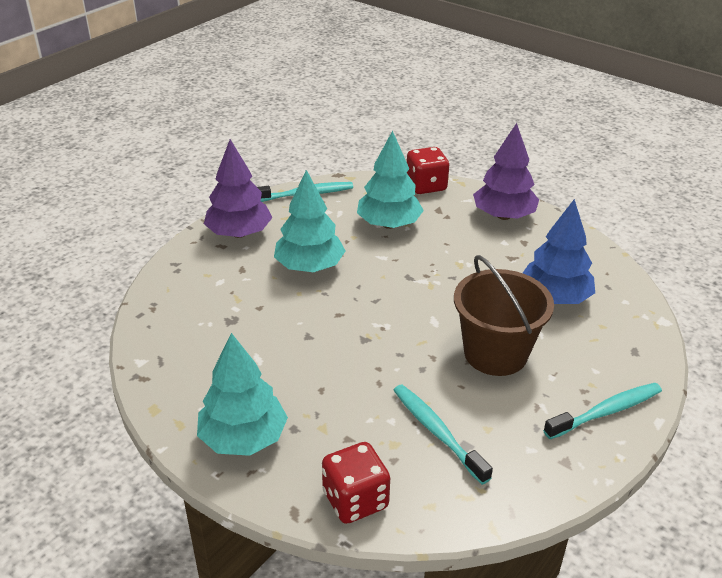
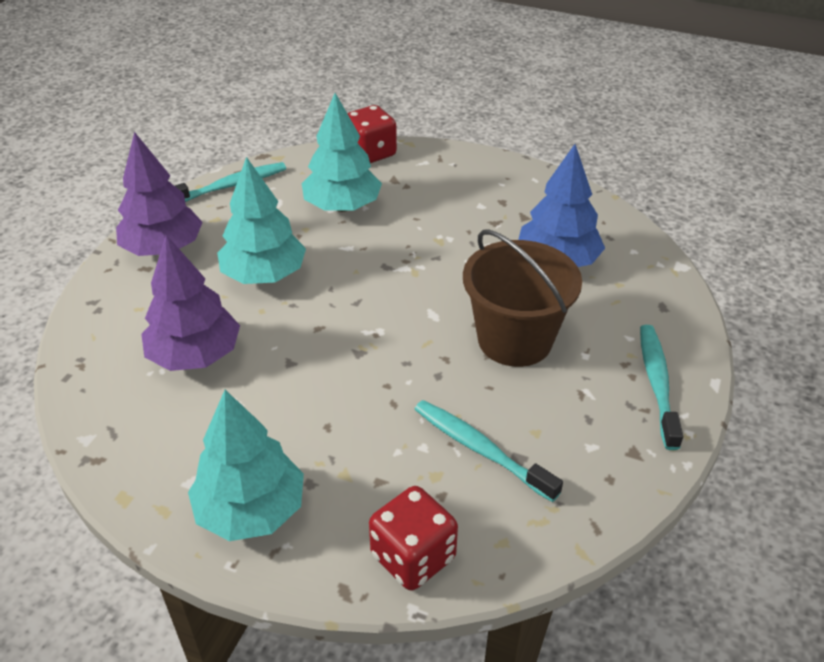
camera: 15 degrees left, 5 degrees up
(503, 216) = (470, 174): purple tree -> purple tree (195, 355)
(606, 412) = (657, 383): turquoise toothbrush -> turquoise toothbrush turned 45 degrees counterclockwise

